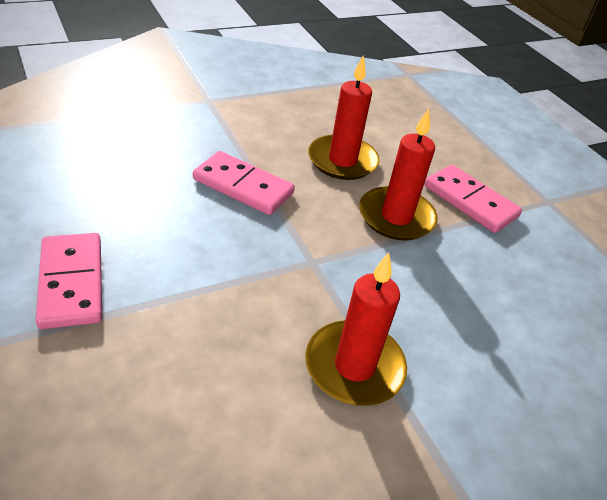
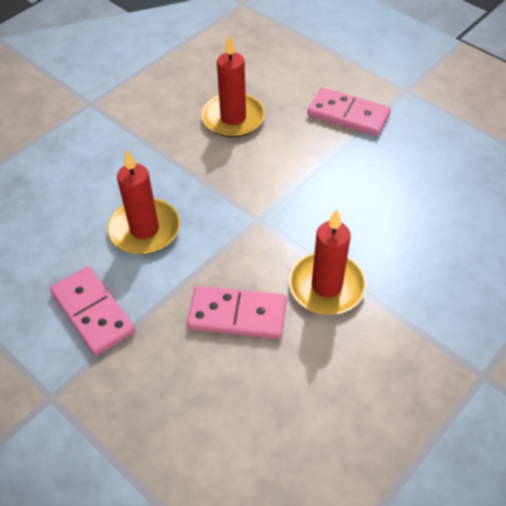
camera: 15 degrees left, 10 degrees up
(243, 186) = (169, 176): pink domino -> pink domino (237, 315)
(396, 217) = (299, 153): red candle -> red candle (144, 229)

